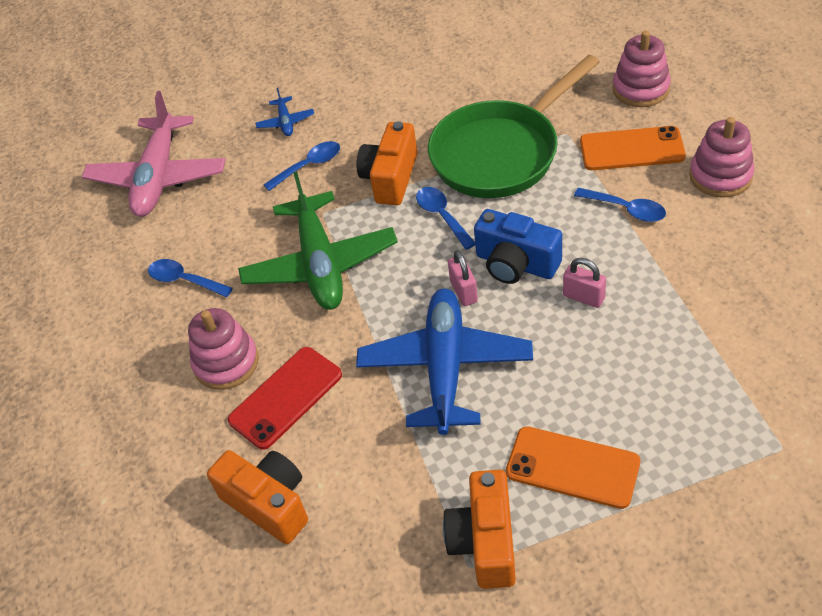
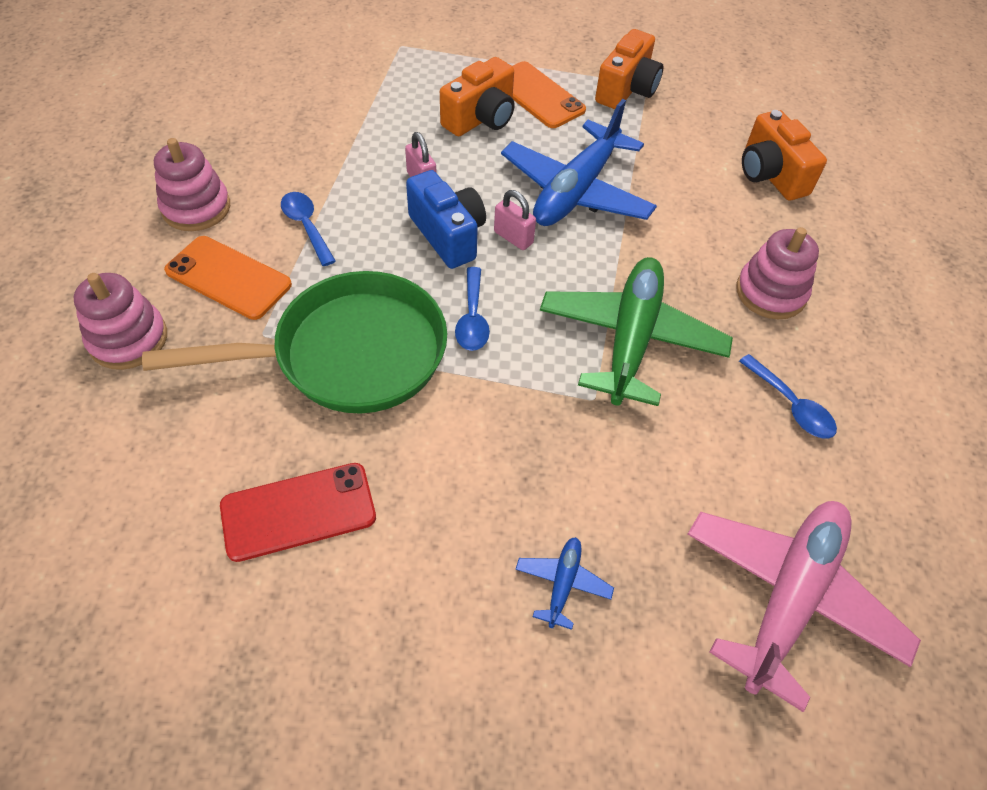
camera: 160 degrees left, 5 degrees up
(286, 397) = (725, 236): red phone -> red phone (298, 511)
(309, 166) = (573, 479): blue spoon -> none
(390, 178) = (489, 397): orange camera -> orange camera (481, 118)
(463, 291) = (513, 237): pink padlock -> pink padlock turned 60 degrees counterclockwise

